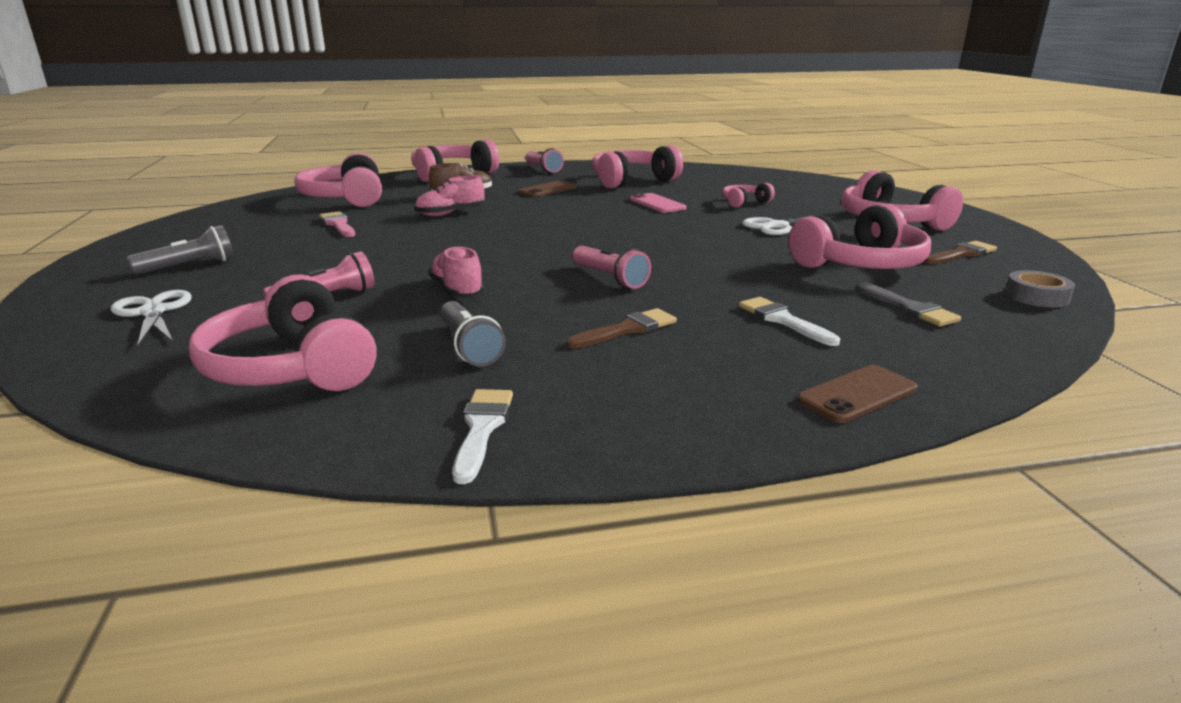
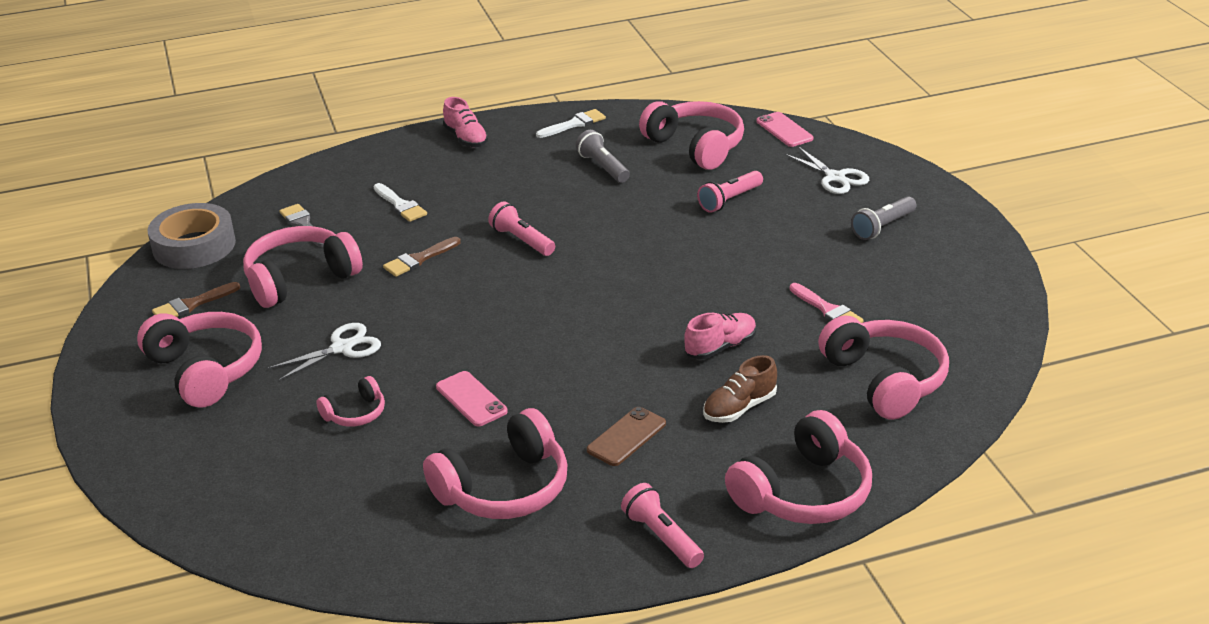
camera: 175 degrees right, 10 degrees up
(106, 383) = (784, 130): none -> pink phone
(457, 291) = (638, 216): pink shoe -> pink shoe (466, 138)
(482, 428) = (574, 124): white brush -> white brush turned 120 degrees counterclockwise
(627, 329) = (506, 189): brown brush -> brown brush (419, 259)
(857, 394) = (385, 155): brown phone -> none
(1036, 296) = (194, 246): grey tape -> grey tape, size x1.87

